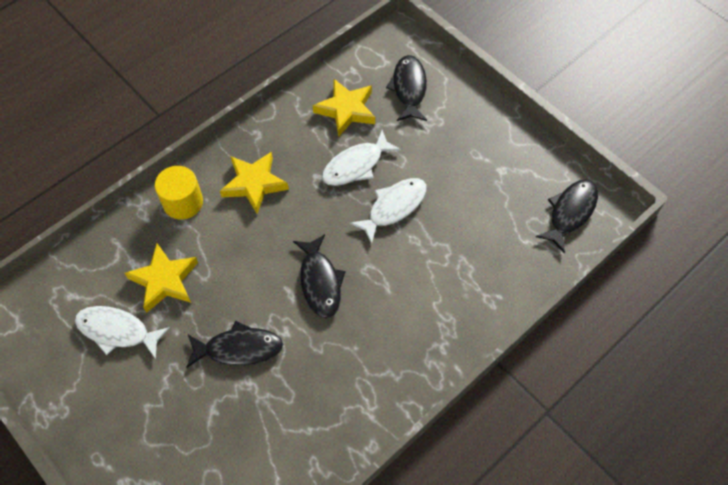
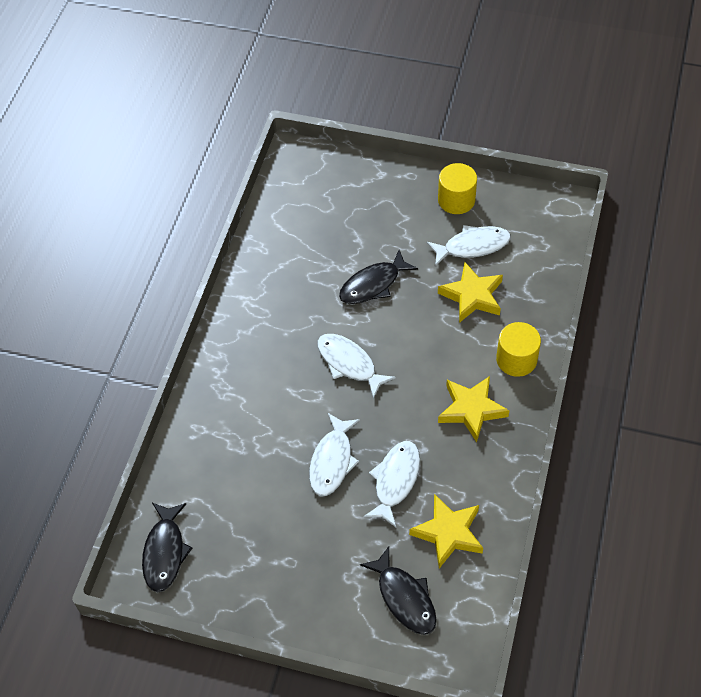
camera: 150 degrees right, 5 degrees down
(83, 395) = (456, 200): none -> yellow cylinder
(320, 282) = (349, 364): black fish -> white fish

